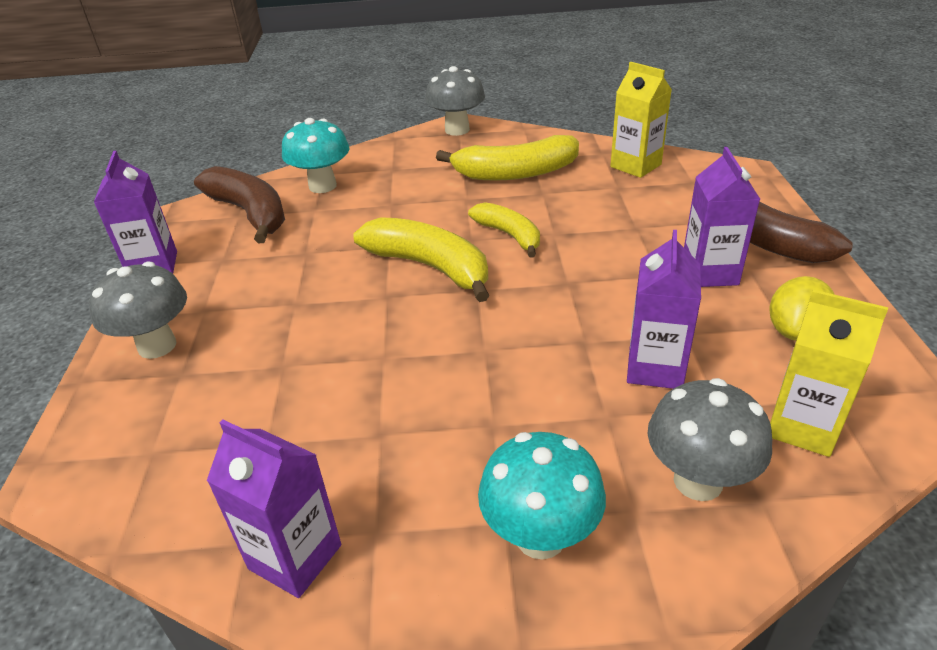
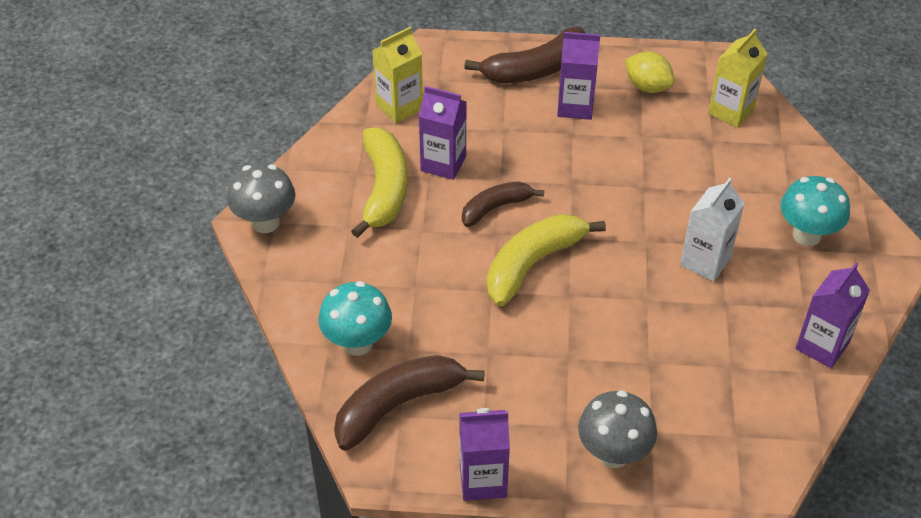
camera: 85 degrees left, 10 degrees up
(457, 409) = (705, 261): none -> white carton
(509, 235) = (496, 208): yellow banana -> brown banana
(655, 368) = (675, 159): purple carton -> purple carton (443, 163)
(698, 481) = (769, 163): grey mushroom -> none

